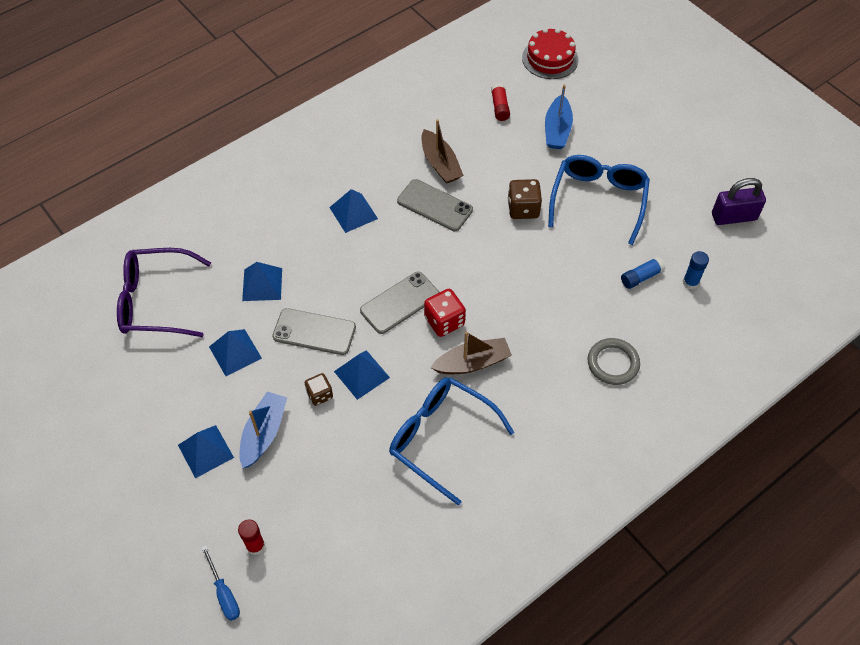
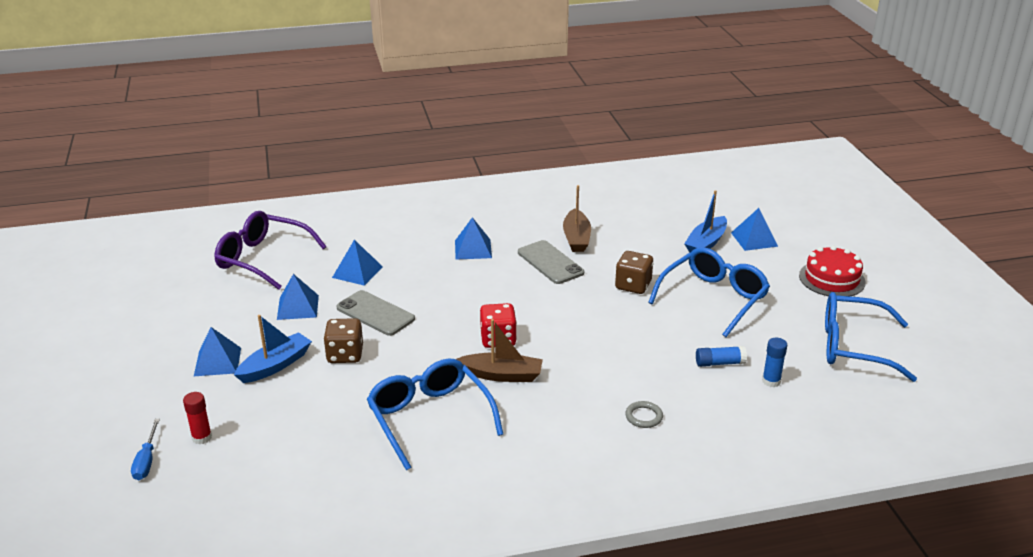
camera: 25 degrees right, 25 degrees down
(319, 394) = (345, 355): brown dice -> brown dice, size x1.53
(361, 374) = (393, 352): blue pyramid -> blue pyramid (754, 239)
(400, 303) = (467, 316): grey phone -> none
(499, 107) = (660, 216): red glue stick -> none
(550, 58) = (733, 197): red cake -> red cake (832, 279)
(613, 363) = (644, 417): grey ring -> grey ring, size x0.64
(734, 217) = (853, 346): purple padlock -> blue glasses

